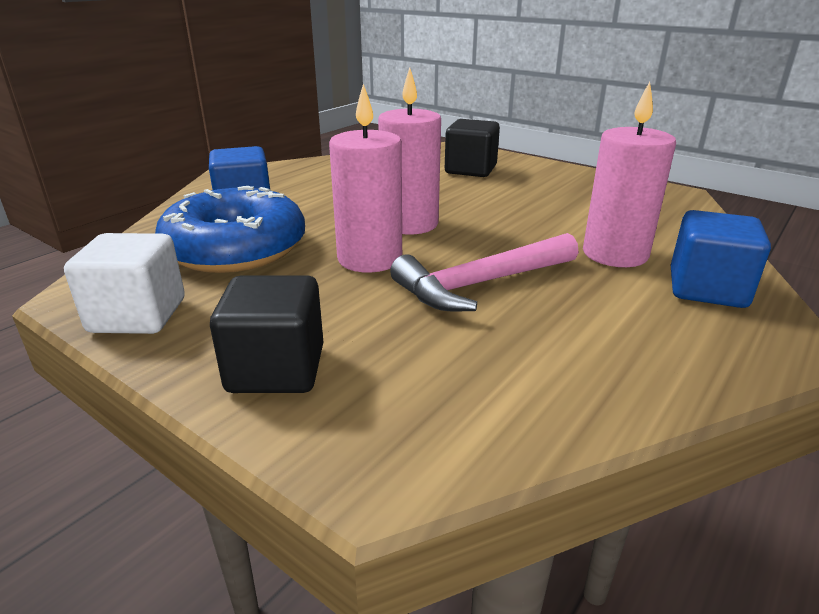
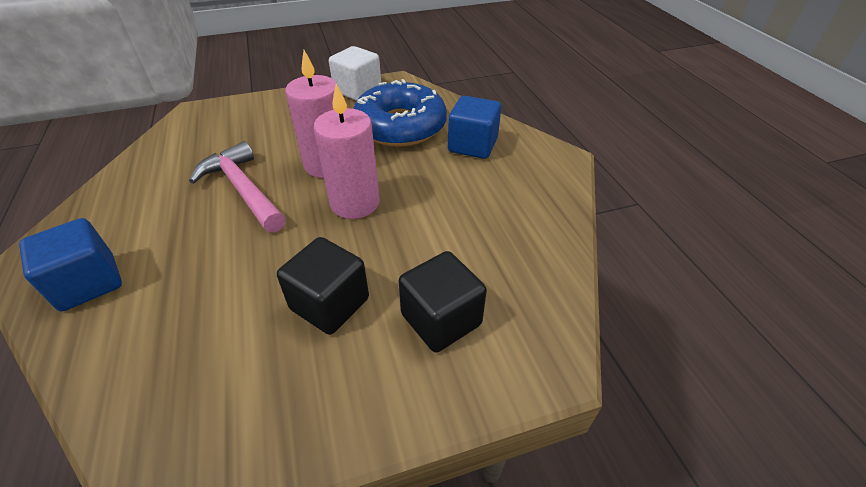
camera: 125 degrees right, 15 degrees up
(276, 369) = (271, 109): black cube -> black cube (330, 304)
(481, 284) = (243, 189): pink hammer -> pink hammer turned 45 degrees counterclockwise
(615, 254) = (177, 277): pink candle -> none

